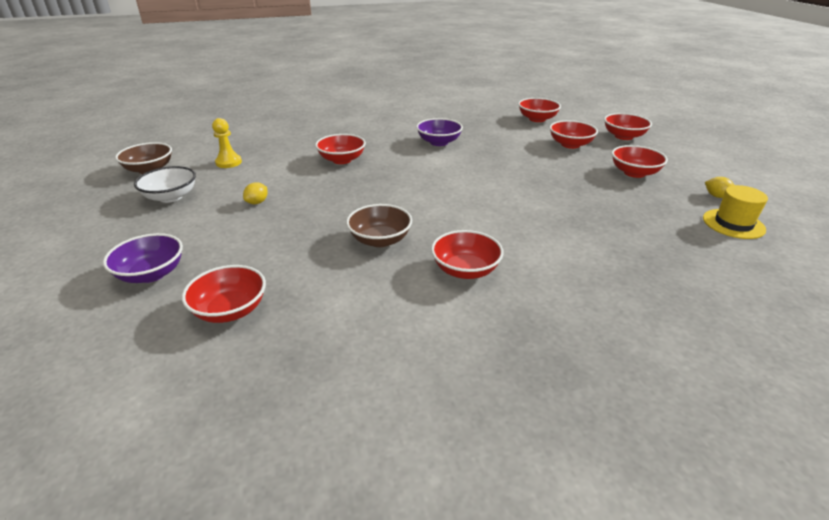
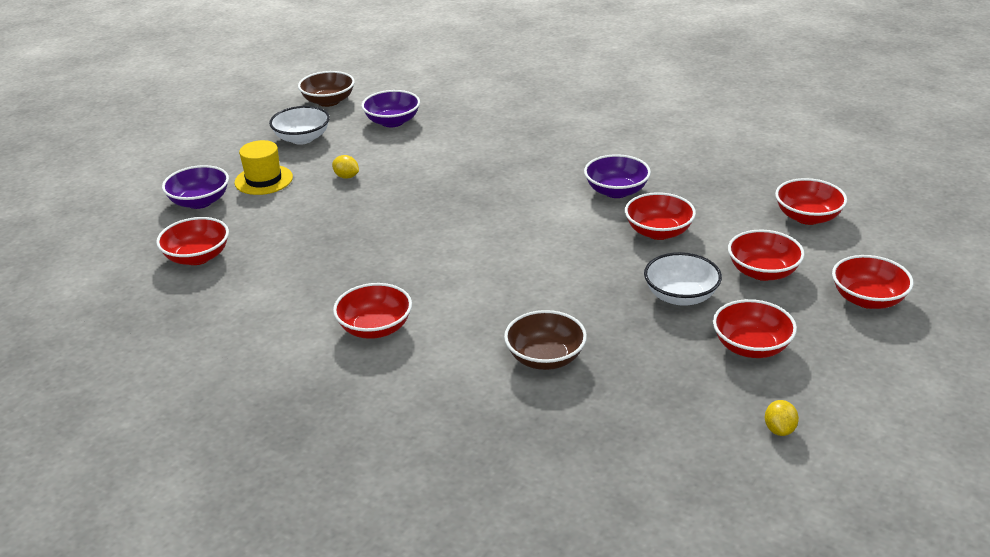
camera: 50 degrees right, 0 degrees up
(228, 162) = (392, 122): yellow pawn -> purple bowl
(257, 202) = (346, 177): yellow lemon -> yellow lemon turned 45 degrees clockwise
(342, 160) = (484, 166): red bowl -> red bowl (658, 232)
(380, 240) = (367, 264): brown bowl -> brown bowl (545, 358)
(565, 169) = (680, 296): none -> white bowl
(733, 224) = (712, 462): yellow hat -> yellow hat (263, 180)

